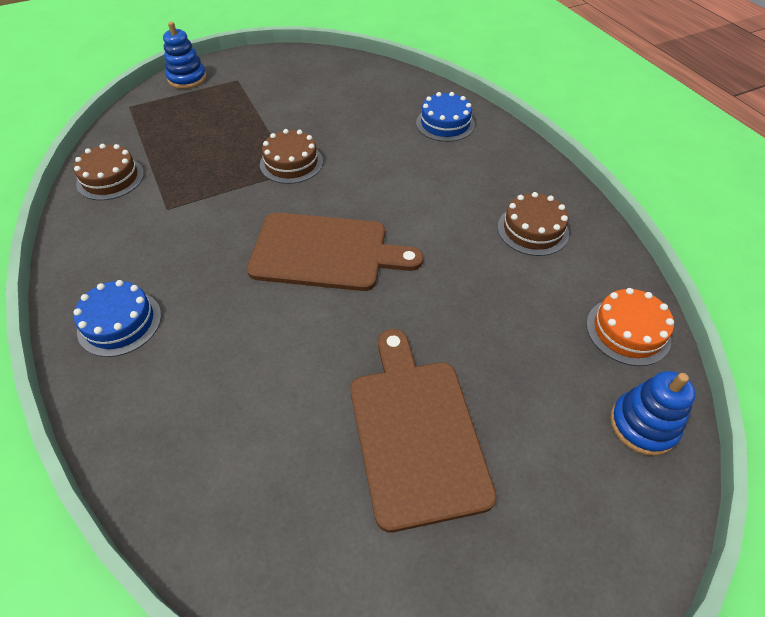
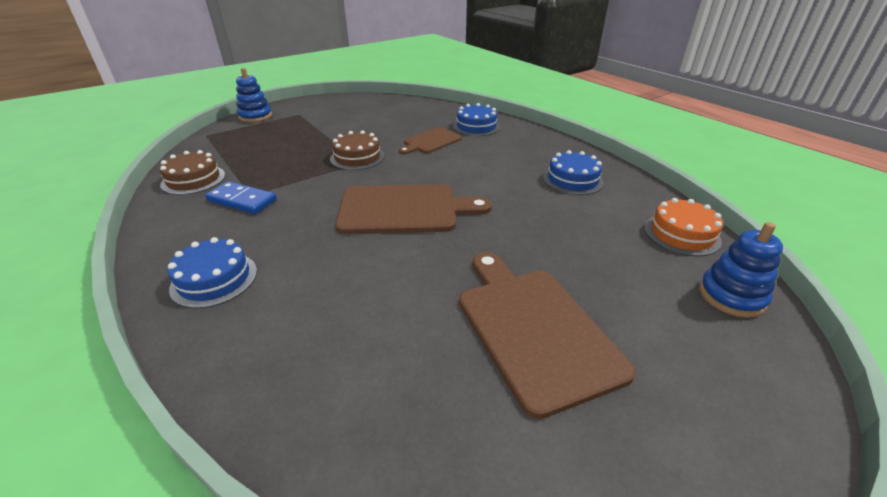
camera: 10 degrees left, 15 degrees down
(157, 216) = (242, 200): none -> blue domino
(382, 144) = (430, 141): none -> brown cutting board
(532, 230) = (572, 180): brown cake -> blue cake

